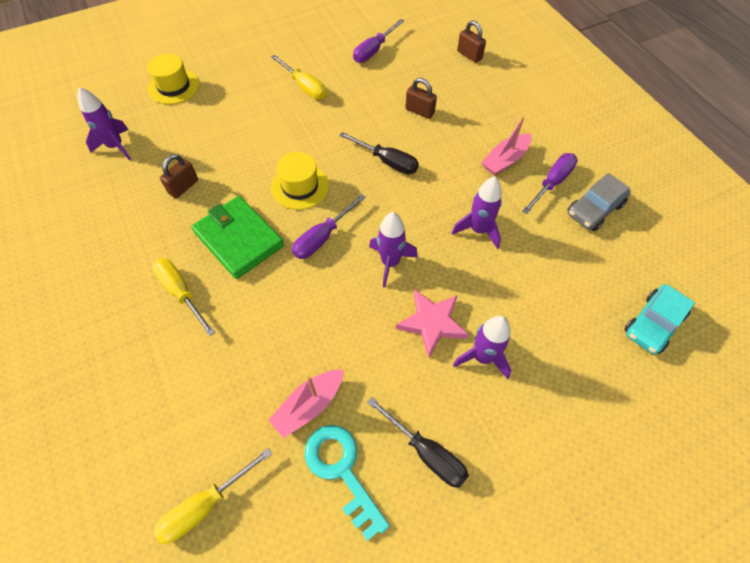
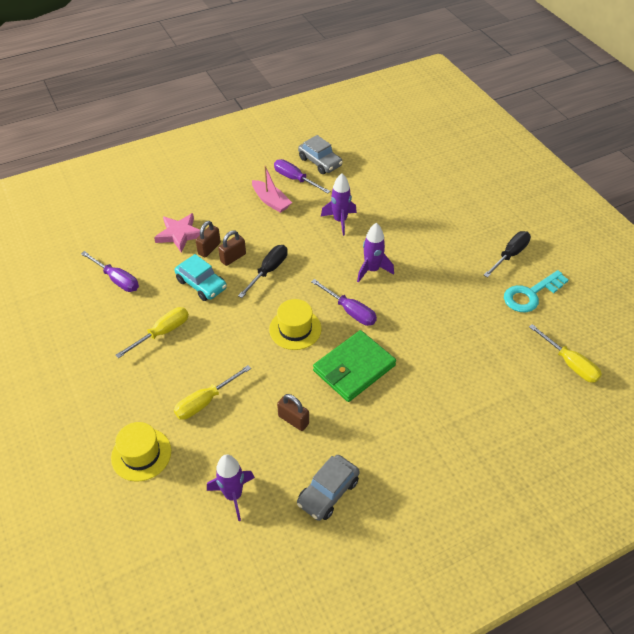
camera: 90 degrees left, 10 degrees down
(96, 214) = (328, 492): none -> grey car
(181, 293) = (411, 403): yellow screwdriver -> yellow screwdriver (205, 401)
(309, 405) = (492, 313): pink boat -> none
(432, 323) = (420, 249): pink star -> pink star (179, 234)
(469, 55) = (139, 213): brown padlock -> brown padlock (233, 257)
(482, 357) = (442, 226): purple rocket -> none
(653, 324) = (408, 151): turquoise car -> turquoise car (201, 284)

